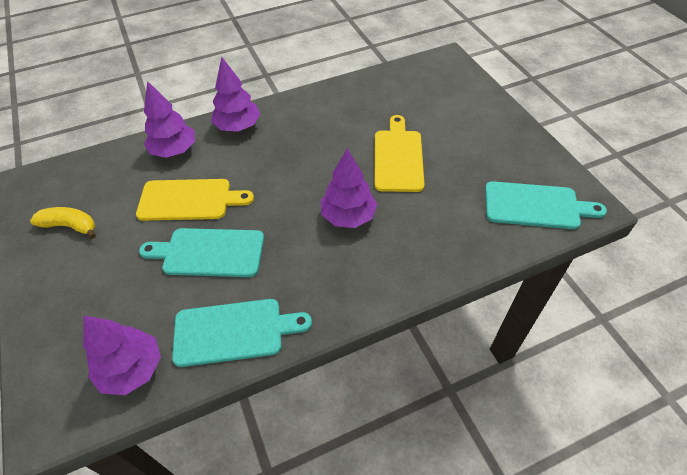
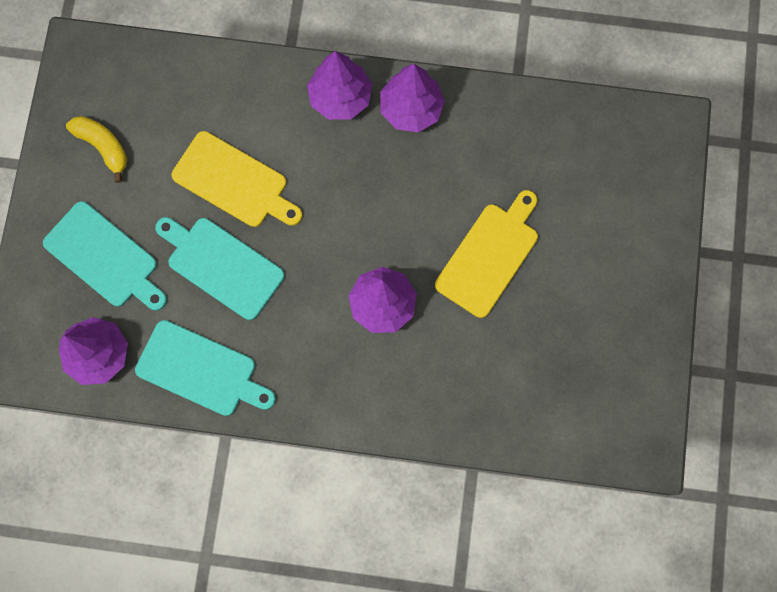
camera: 30 degrees right, 25 degrees up
(174, 151) = (251, 95): purple tree -> purple tree (411, 109)
(536, 206) = (586, 412): turquoise cutting board -> turquoise cutting board (104, 257)

